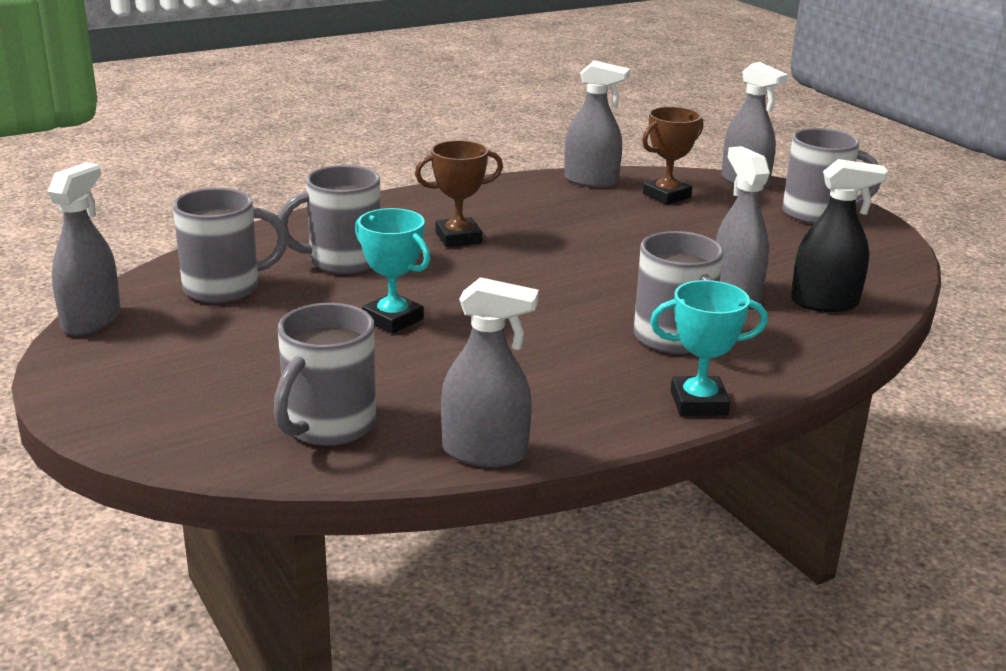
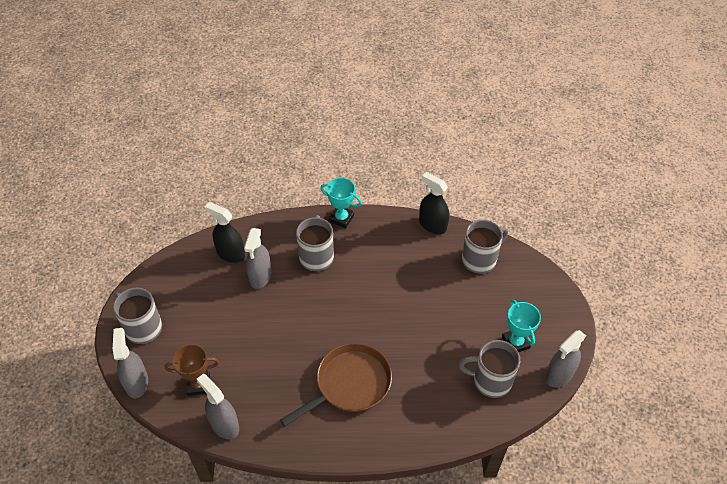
camera: 150 degrees left, 25 degrees up
(342, 261) = (422, 384): grey mug -> none
(393, 319) = (423, 319): turquoise trophy -> turquoise trophy (515, 342)
(458, 238) = (349, 384): brown trophy -> brown pan
(485, 452) = (432, 225): grey spray bottle -> black spray bottle

